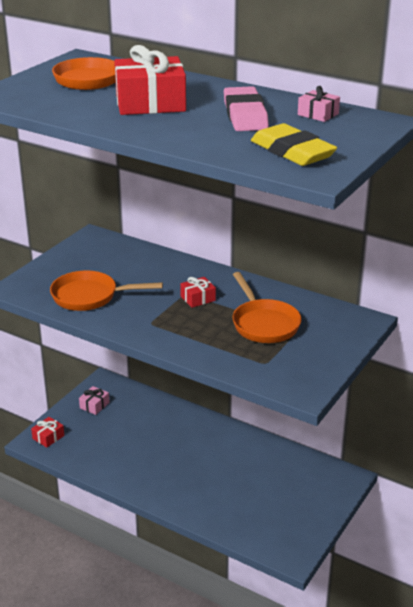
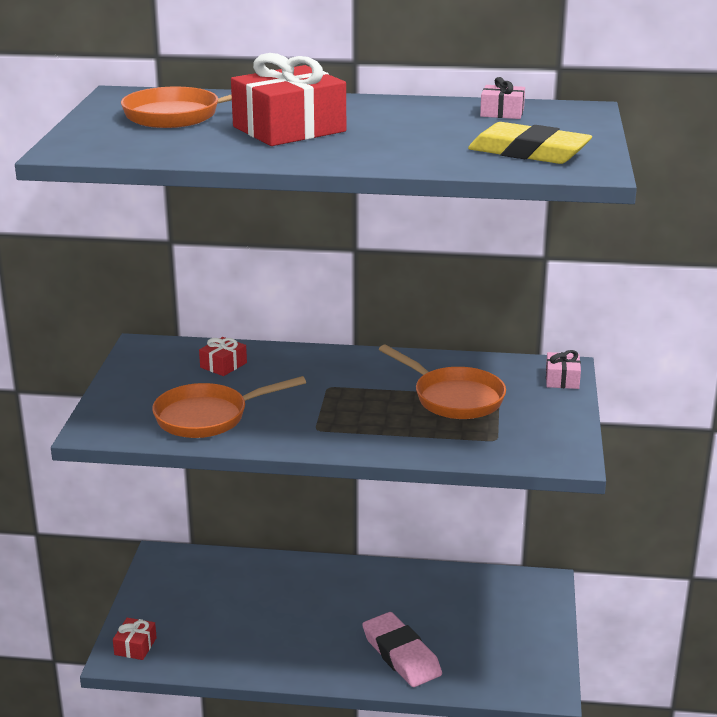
camera: 25 degrees left, 5 degrees down
(94, 405) = (170, 589): pink gift -> pink gift (562, 379)
(198, 298) = (348, 388): red gift -> red gift (223, 365)
(245, 115) = (422, 125): pink eraser -> pink eraser (401, 655)

